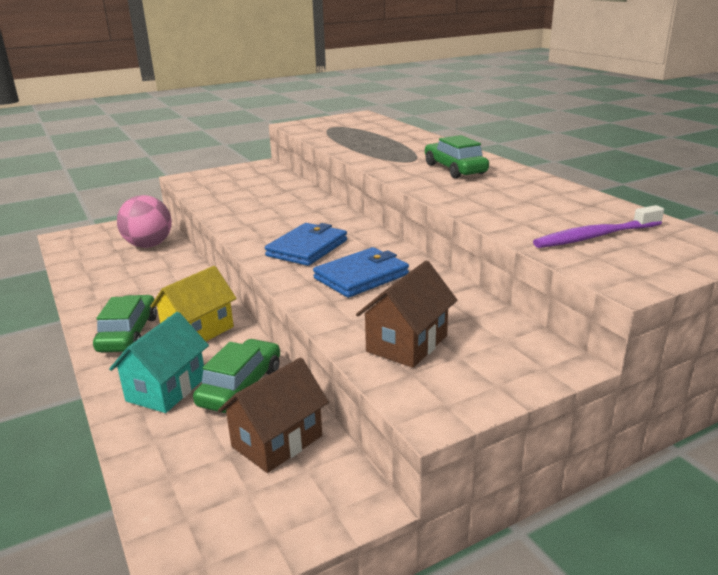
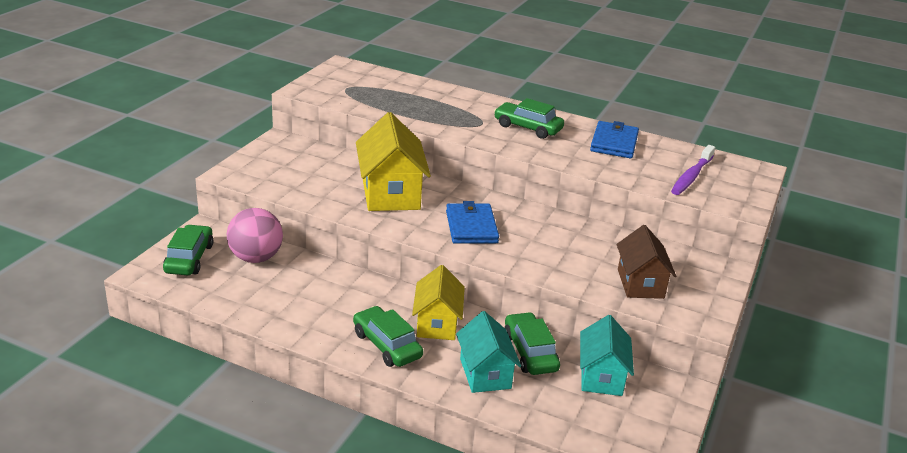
camera: 40 degrees left, 5 degrees up
(106, 235) = (189, 258): none -> green car
(277, 441) = (601, 376): brown house -> turquoise house
(280, 211) = (390, 193): none -> yellow house
(361, 276) = (545, 241): blue wallet -> blue wallet (614, 143)

